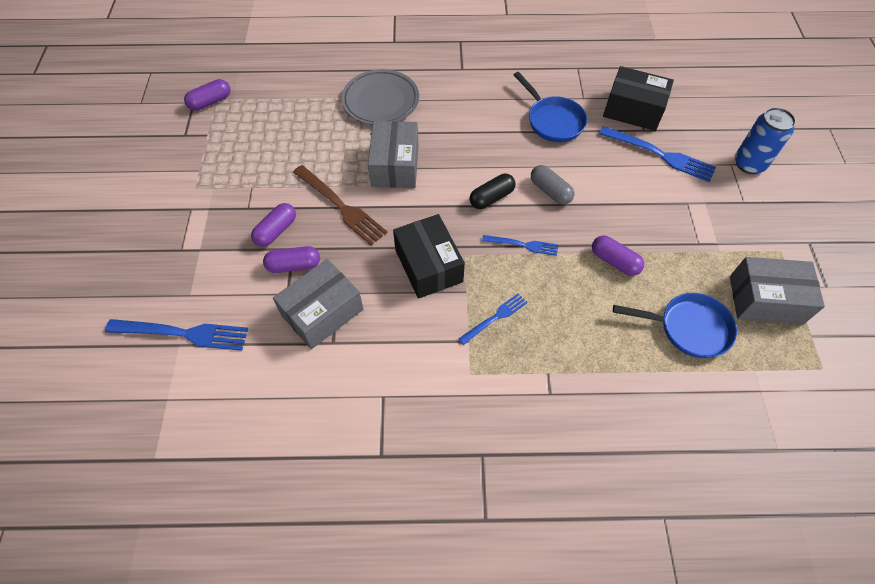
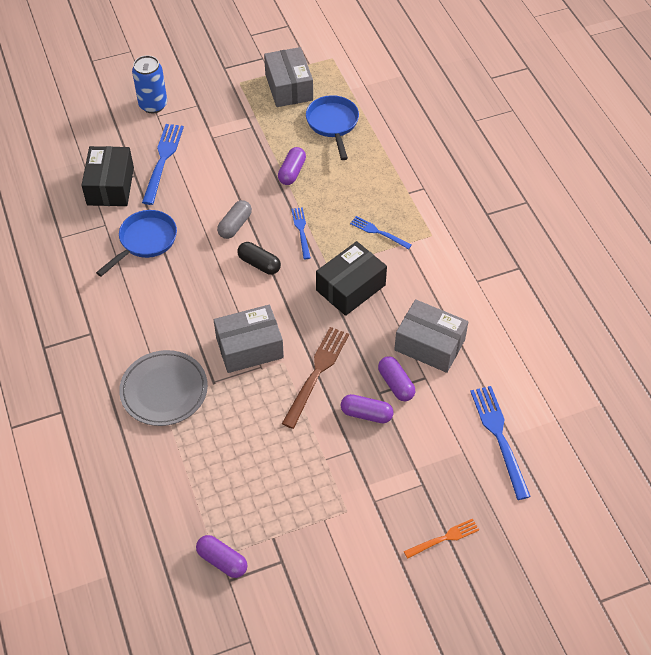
camera: 110 degrees left, 5 degrees down
(122, 248) = (444, 538): none -> orange fork

